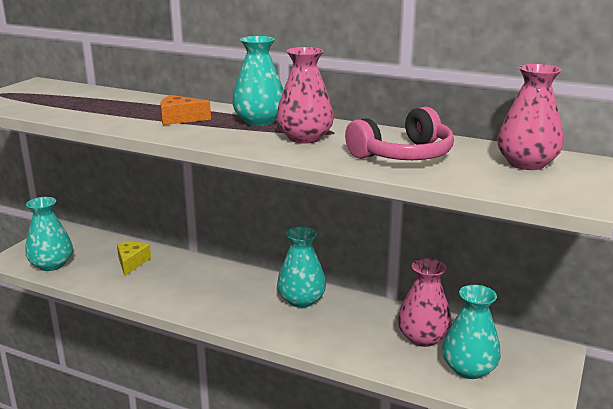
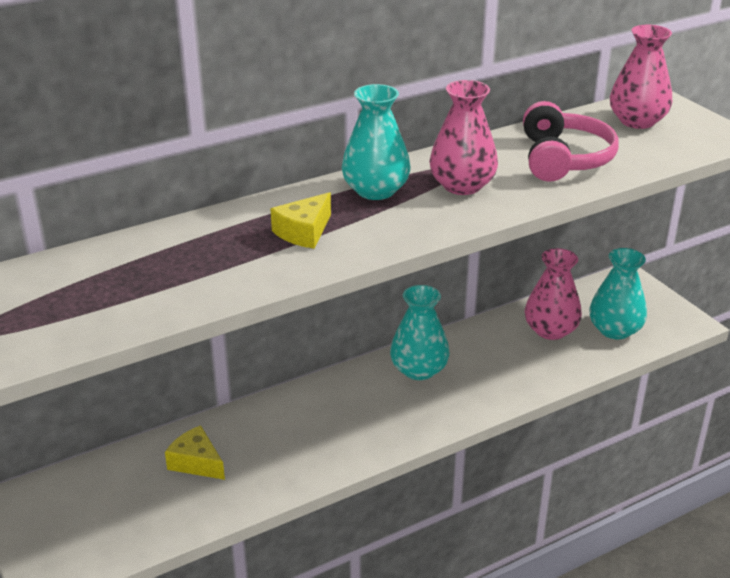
camera: 55 degrees left, 10 degrees up
(51, 265) = (115, 537): turquoise vase -> none
(180, 119) = (304, 232): orange cheese -> yellow cheese

